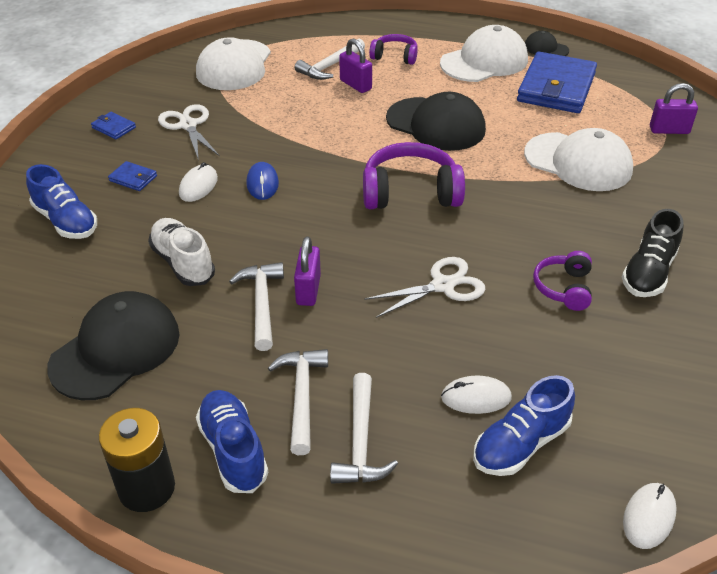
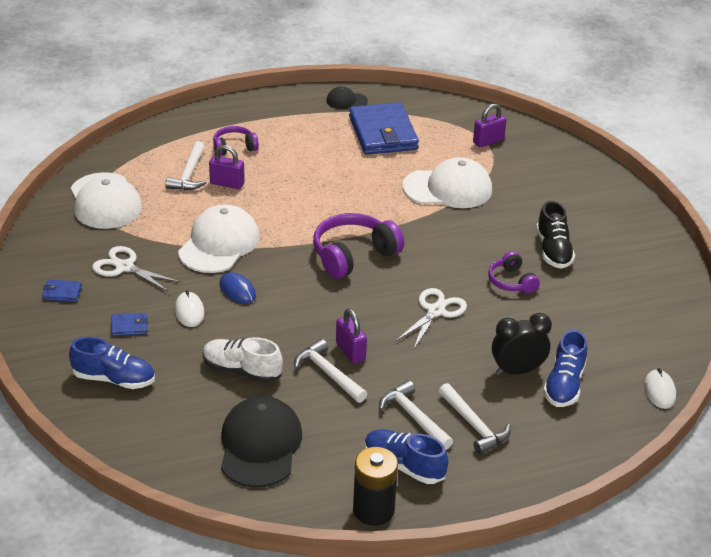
camera: 35 degrees left, 5 degrees down
(436, 124) = (322, 195): black cap -> none
(476, 397) = (517, 371): white mouse -> black clock
(484, 61) = (309, 128): white cap -> white cap (219, 244)

